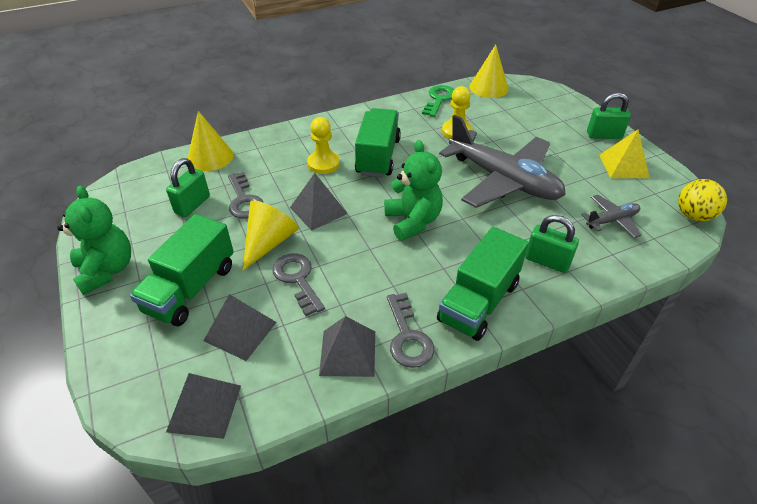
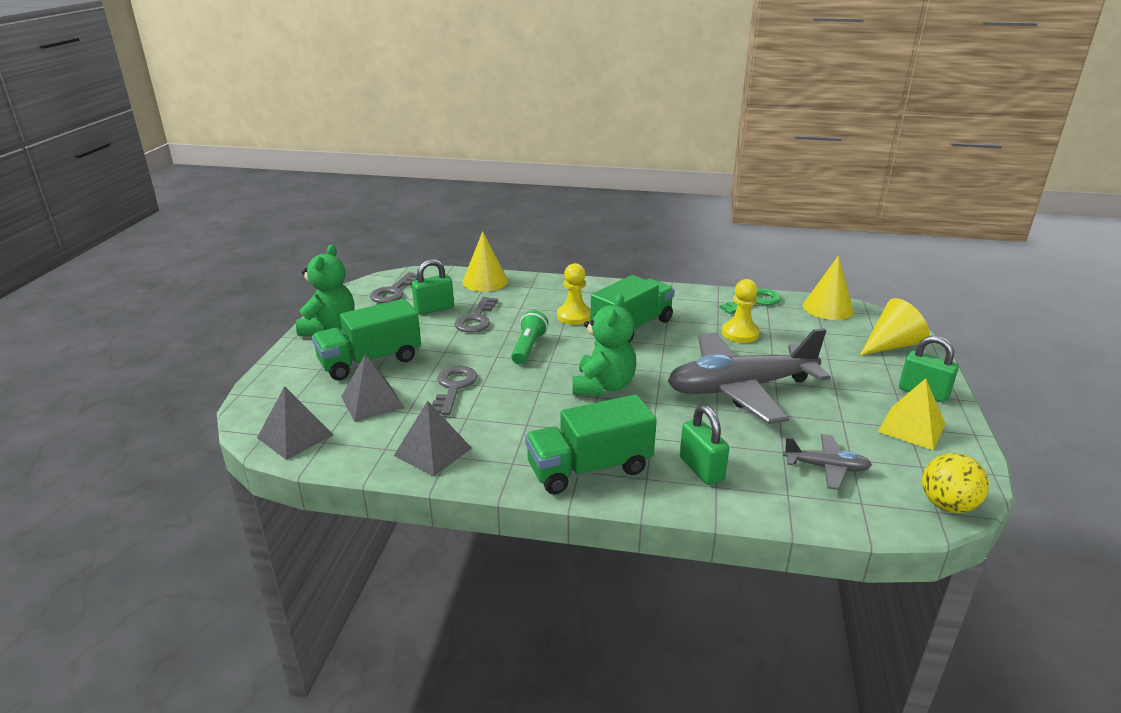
camera: 35 degrees right, 15 degrees down
(269, 242) = (461, 354): yellow cone -> yellow cone (891, 345)
(318, 210) = (528, 347): grey pyramid -> green flashlight
(407, 336) = (494, 463): grey key -> grey key (393, 292)
(503, 180) = (740, 388): grey plane -> grey plane turned 90 degrees clockwise

